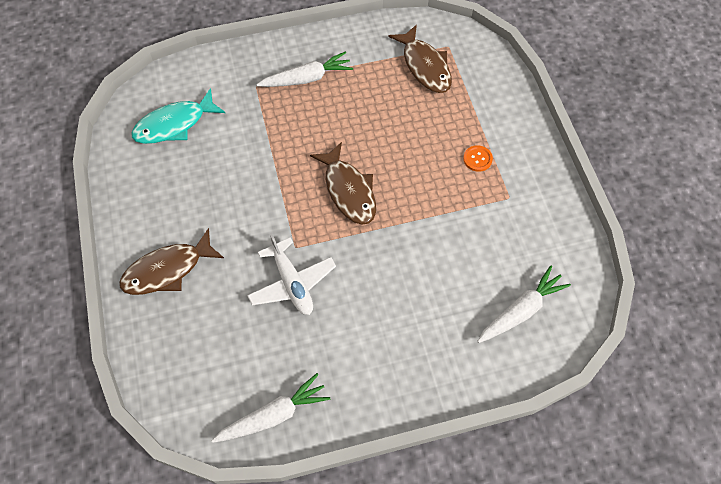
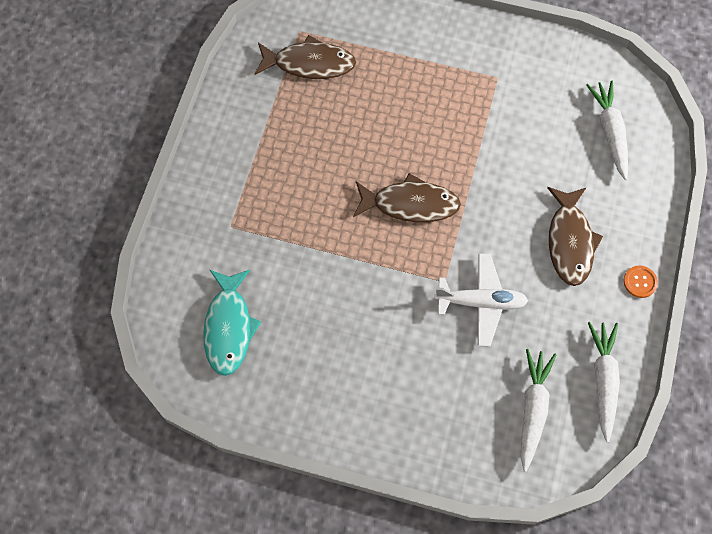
camera: 60 degrees left, 5 degrees up
(167, 270) = (403, 409): brown fish -> brown fish (570, 241)
(307, 78) = (253, 174): white carrot -> white carrot (533, 409)
(477, 159) = (442, 79): orange button -> orange button (640, 282)

